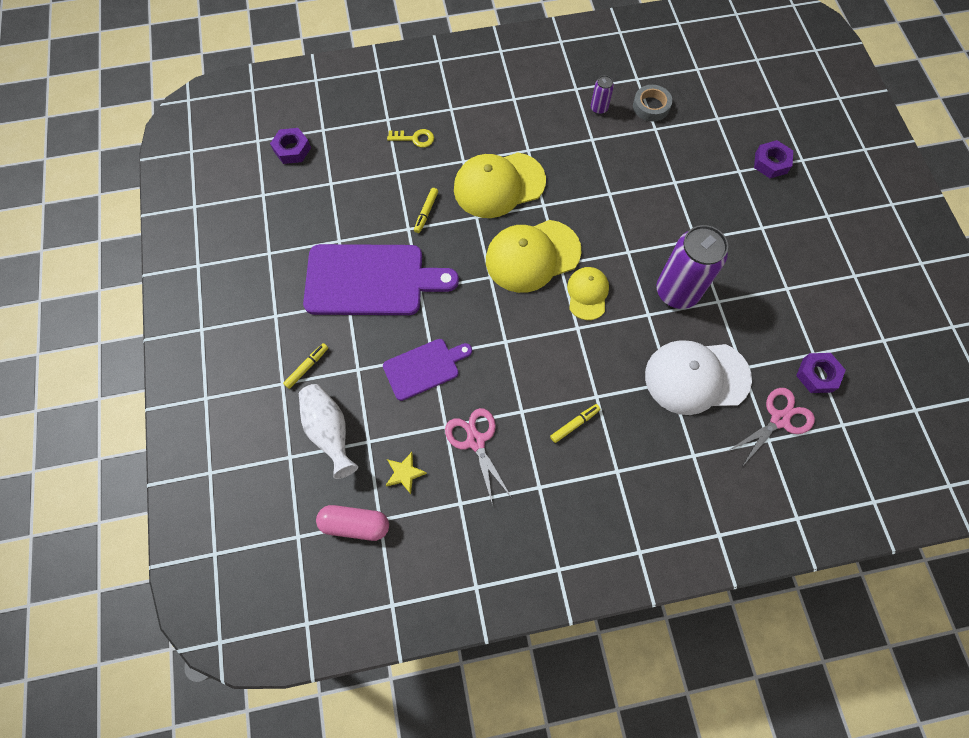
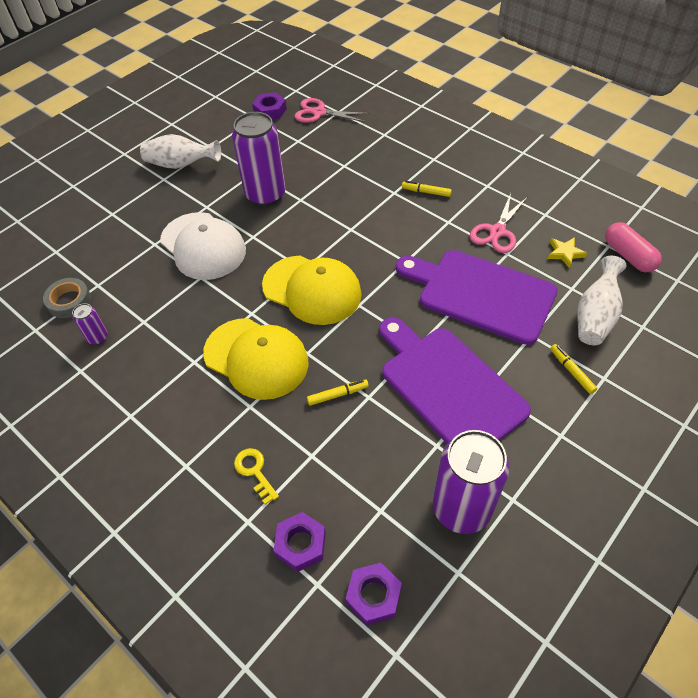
camera: 125 degrees left, 15 degrees down
(291, 223) = (461, 508): none -> purple can
(307, 367) = (571, 371): yellow marker -> yellow marker turned 60 degrees clockwise
(424, 368) = (481, 294): purple cutting board -> purple cutting board, size x1.79
(587, 294) = (315, 239): yellow cap -> none
(696, 377) = (327, 156): white cap -> white cap (203, 246)
(771, 163) = (89, 200): purple nut -> purple nut (300, 544)
(775, 250) = (181, 165): none -> white vase

